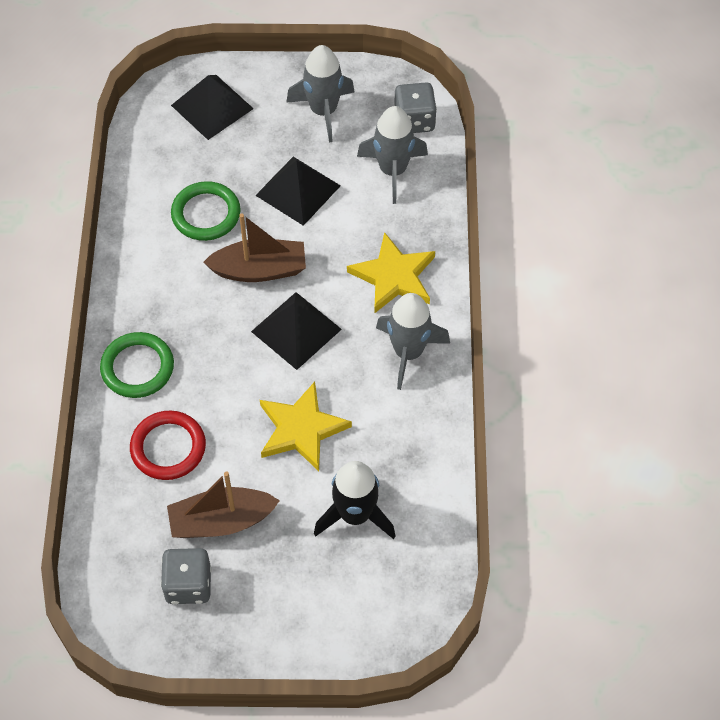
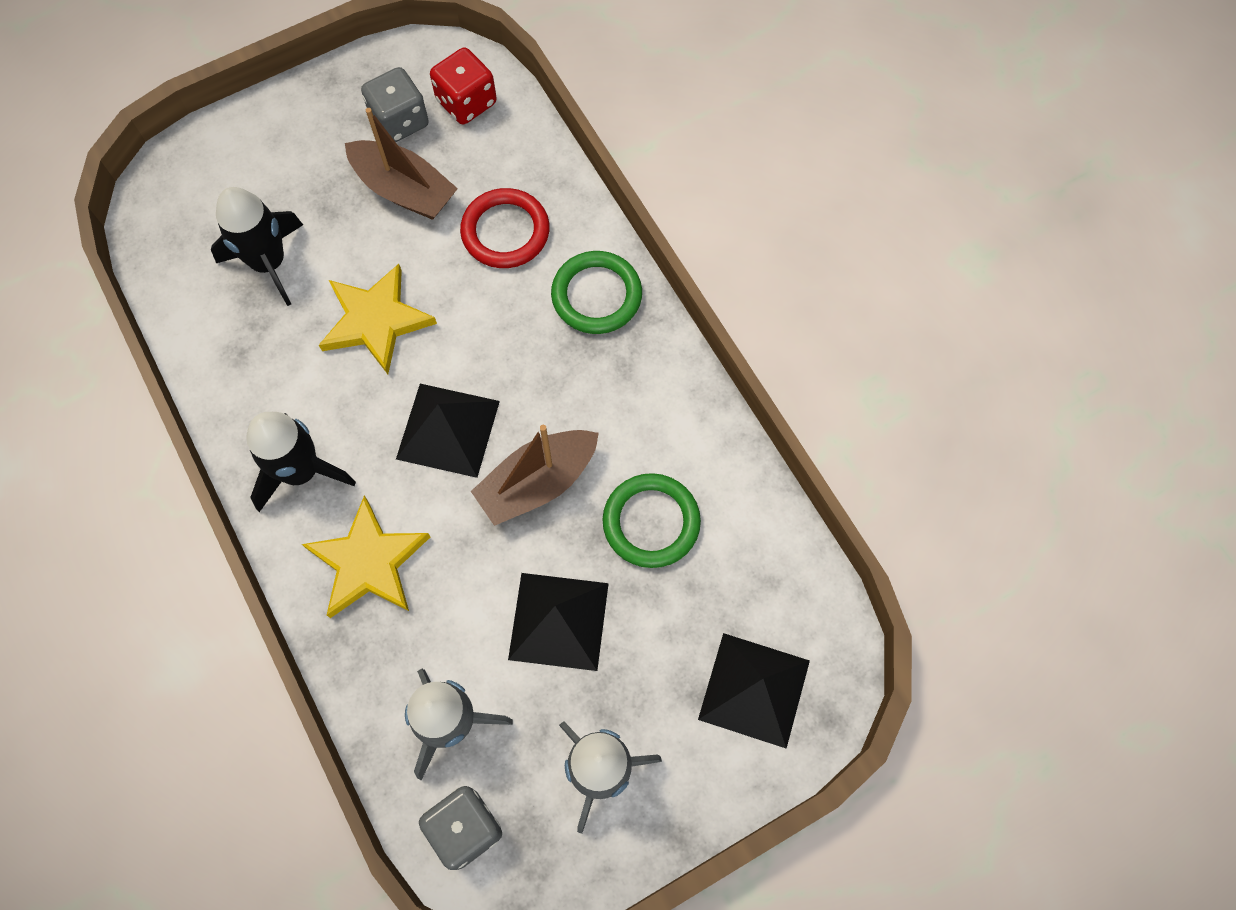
camera: 150 degrees right, 10 degrees up
(126, 573) = (466, 102): none -> red dice
(221, 521) = (404, 190): brown boat -> brown boat turned 75 degrees clockwise
(408, 352) = (301, 471): grey rocket -> black rocket

